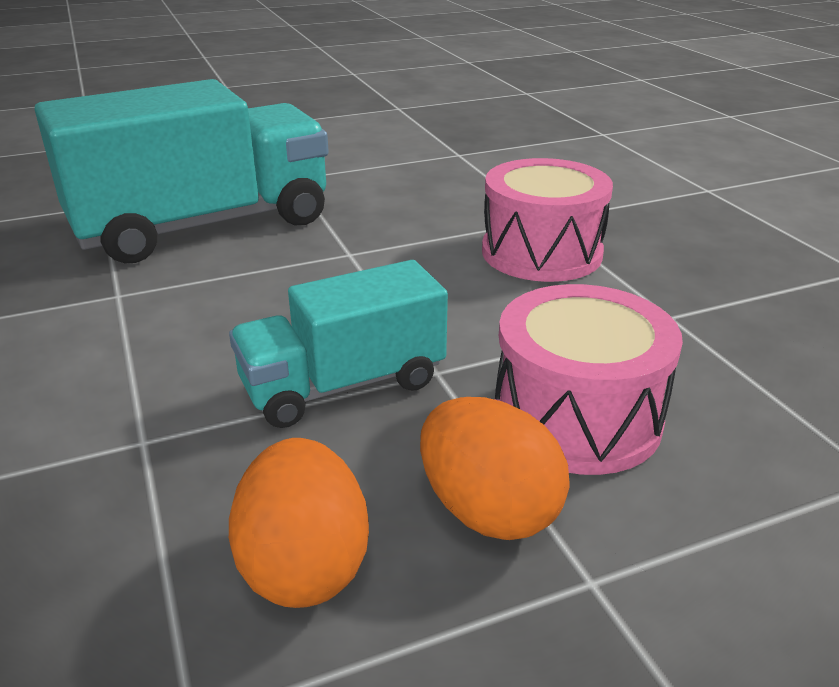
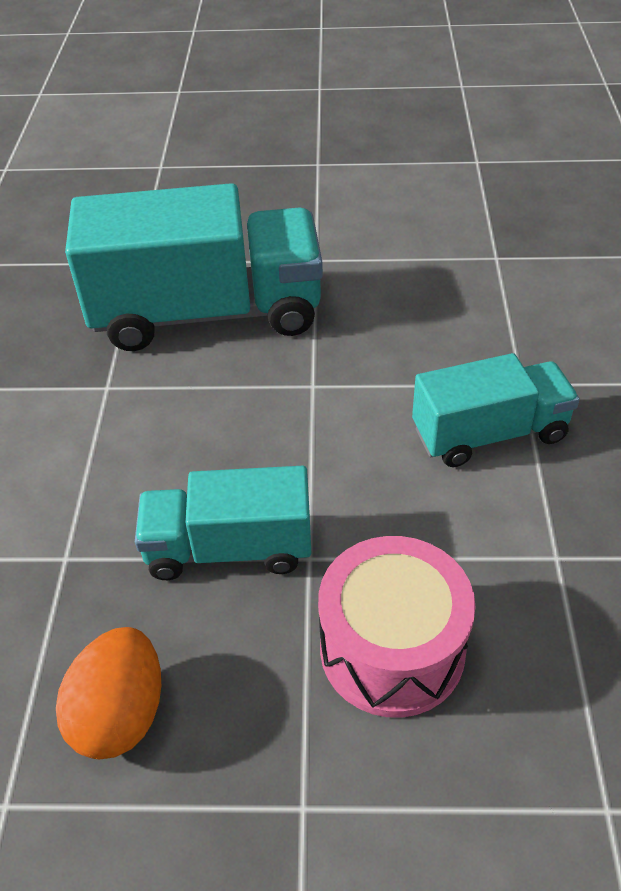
camera: 25 degrees right, 15 degrees up
(488, 510) = (268, 716): orange egg -> none
(541, 253) = (489, 434): pink drum -> turquoise truck

